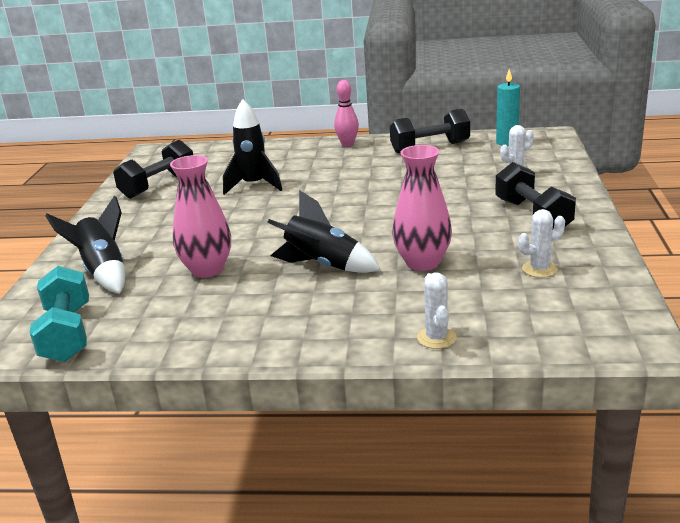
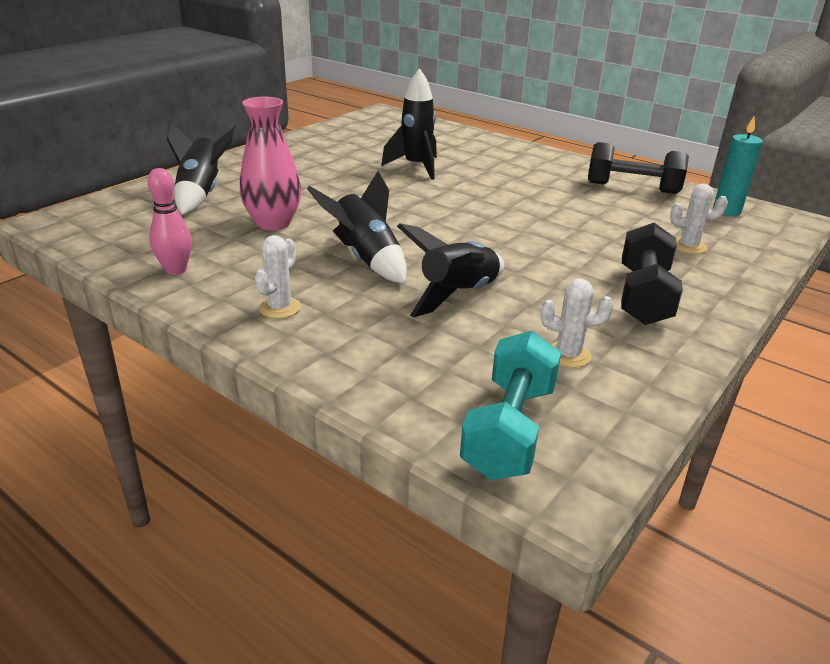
camera: 30 degrees right, 5 degrees up
(67, 334) = (107, 231): turquoise dumbbell -> turquoise dumbbell (509, 430)
(158, 185) = (343, 141): black dumbbell -> none
(347, 144) = (554, 159): pink bowling pin -> pink bowling pin (176, 270)
(422, 263) = (458, 295): pink vase -> black rocket
(436, 338) = (361, 373): white cactus -> white cactus (279, 308)

